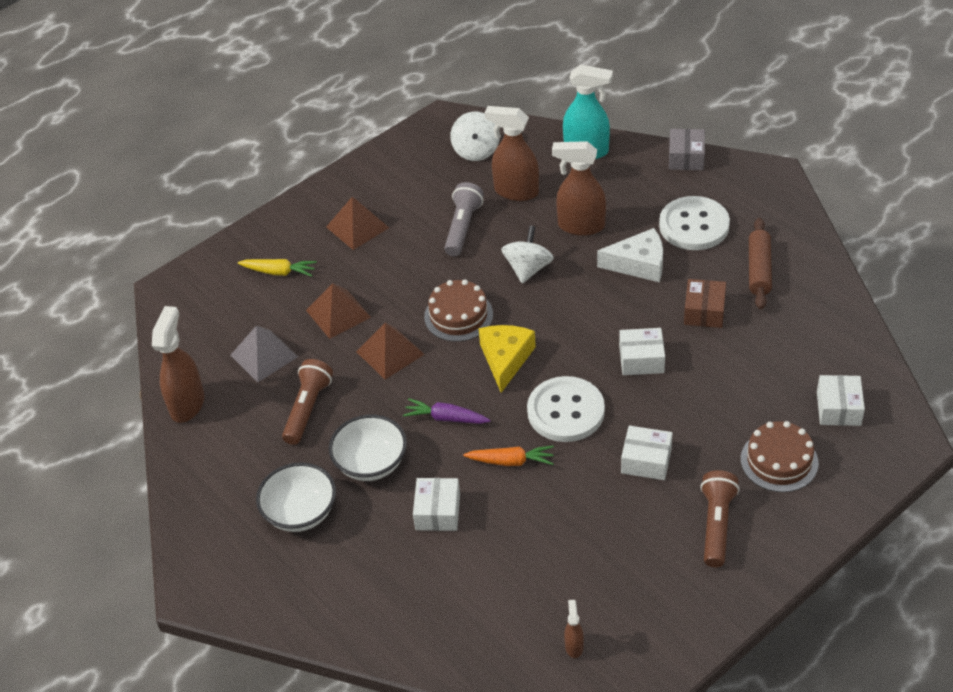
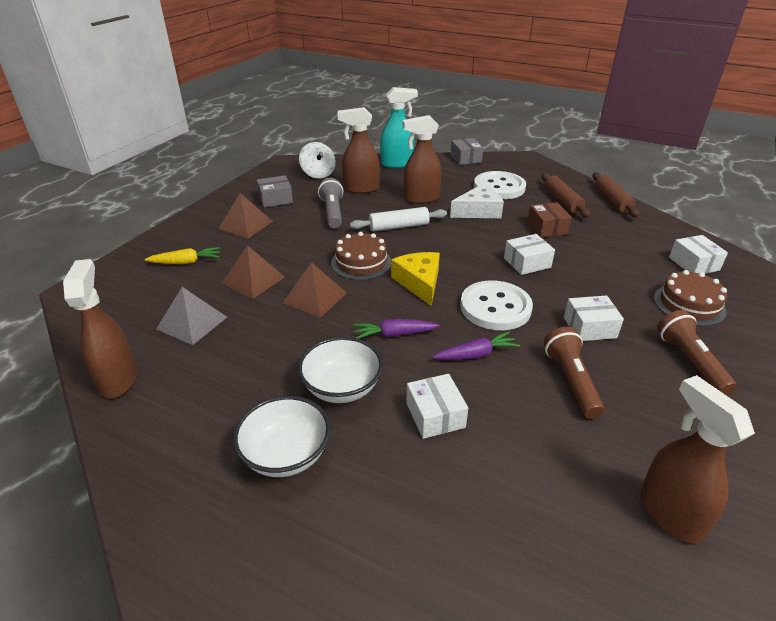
camera: 25 degrees left, 10 degrees down
(308, 409) = (254, 356): brown flashlight -> brown flashlight (571, 380)
(406, 189) = (275, 199): none -> grey box
(511, 461) = (476, 354): orange carrot -> purple carrot
(528, 269) = (399, 226): white spinning top -> white rolling pin
(574, 646) = (669, 513): brown spray bottle -> brown spray bottle, size x2.12
(827, 283) = (612, 200): none -> brown rolling pin

